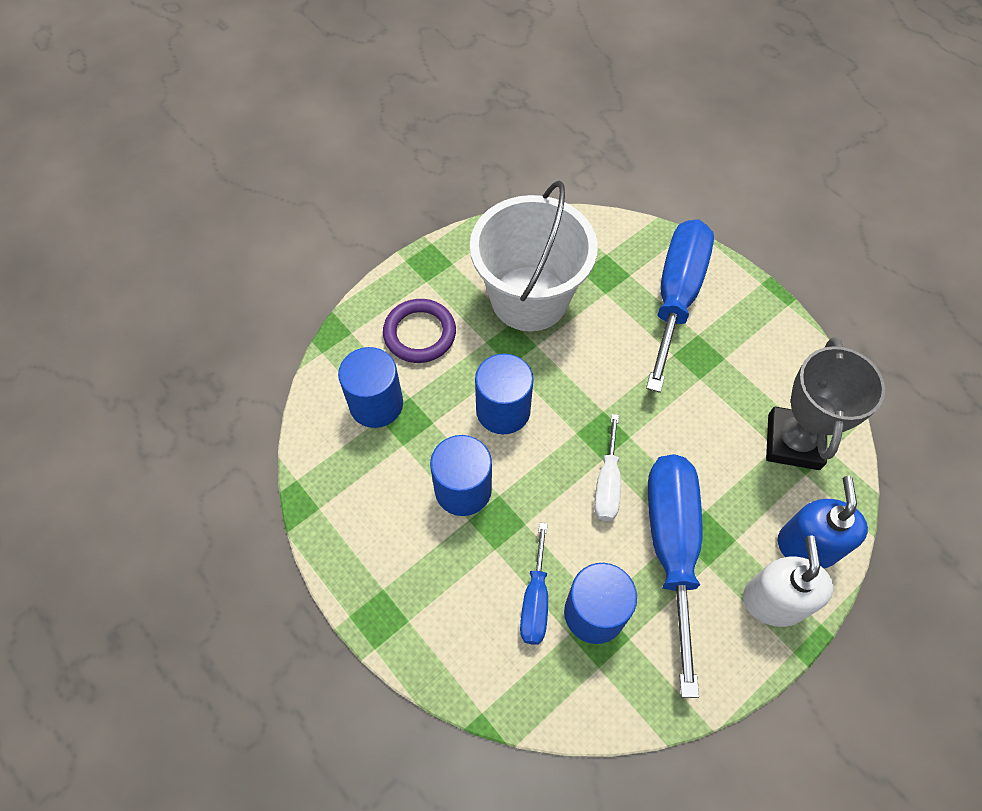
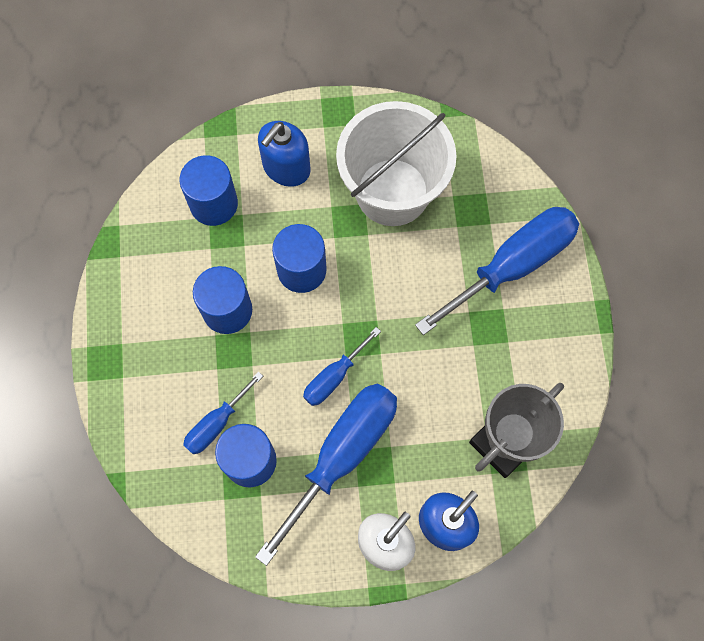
camera: 35 degrees right, 10 degrees up
(419, 333) = (286, 168): purple ring -> blue soap dispenser
(607, 483) = (334, 377): white screwdriver -> blue screwdriver

